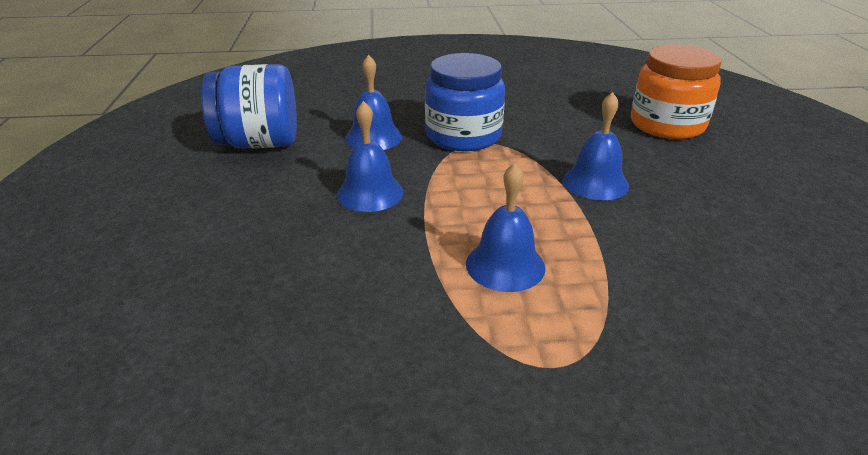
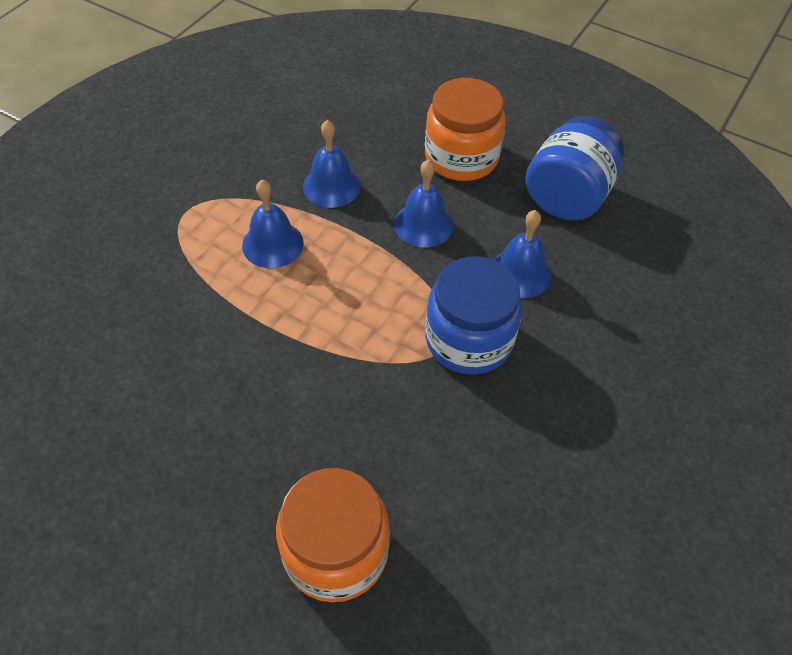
camera: 125 degrees right, 20 degrees up
(249, 207) = (461, 157): none -> orange jar
(595, 182) = (303, 374): blue bell -> blue bell (331, 186)

